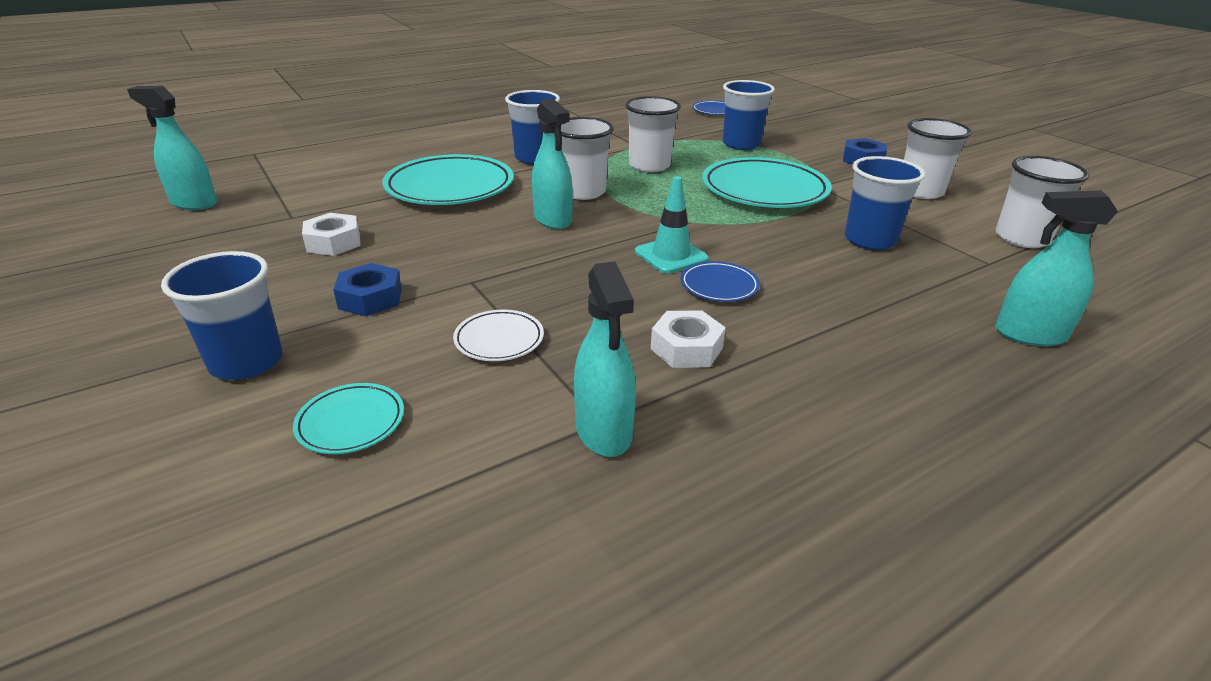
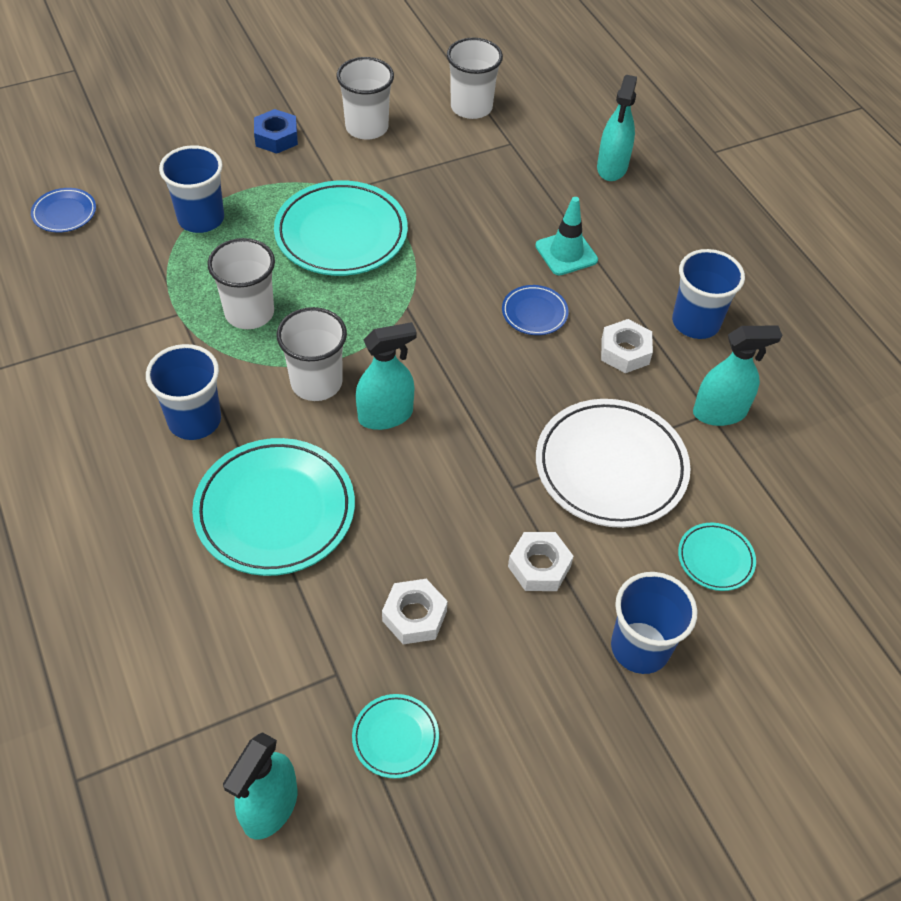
camera: 85 degrees left, 20 degrees up
(220, 241) = (395, 737): none -> turquoise plate
(370, 298) = (539, 566): blue nut -> white nut
(499, 340) = (610, 467): white plate -> white plate, size x2.09
(671, 255) = (477, 334): turquoise traffic cone -> turquoise traffic cone (566, 253)
(870, 240) = (462, 196): blue cup -> blue cup (695, 322)

